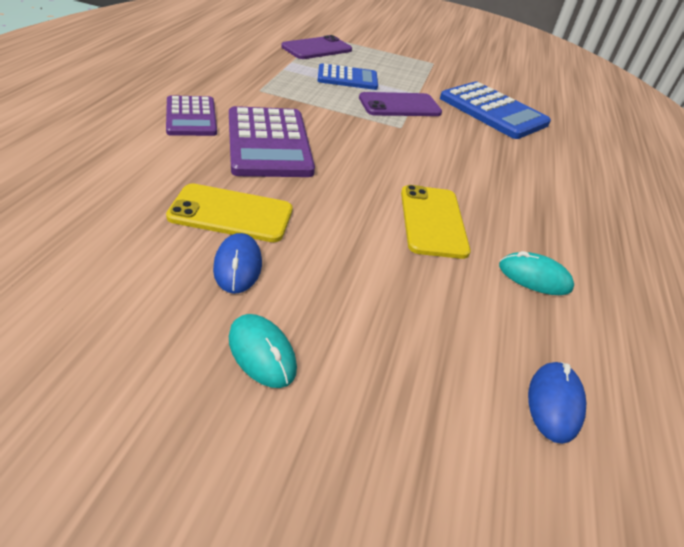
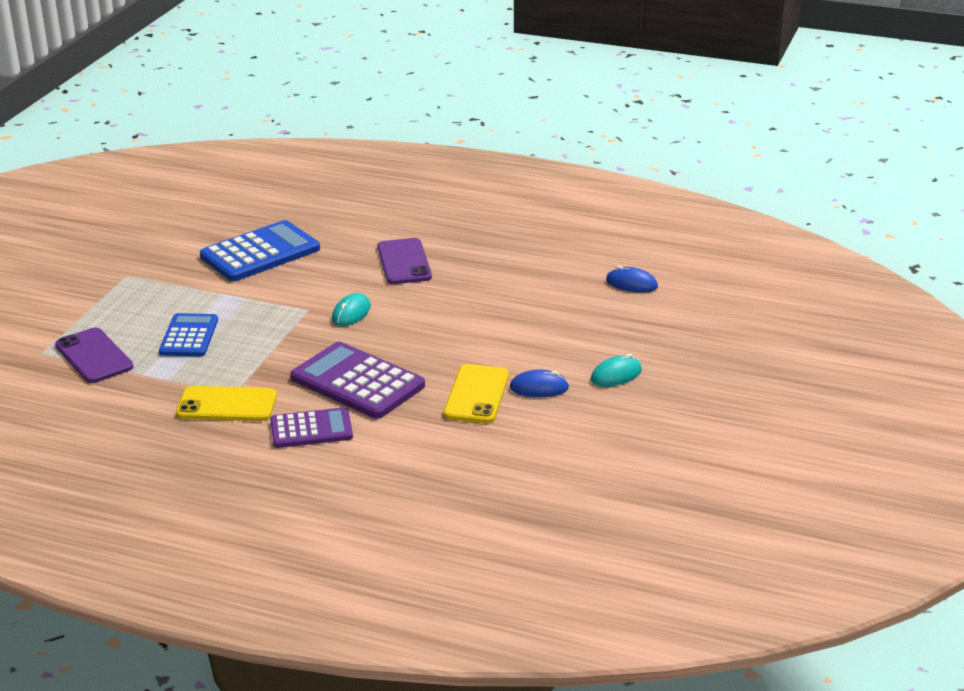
camera: 80 degrees left, 10 degrees down
(269, 143) = (357, 382): purple calculator -> purple calculator turned 135 degrees counterclockwise
(399, 105) = (258, 307): purple phone -> purple phone (404, 262)
(433, 221) = (467, 306): yellow phone -> yellow phone (227, 405)
(534, 277) = (526, 272): turquoise mouse -> turquoise mouse (351, 313)

